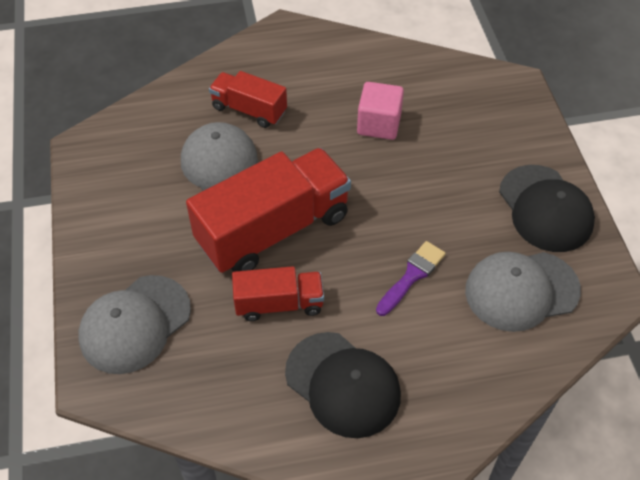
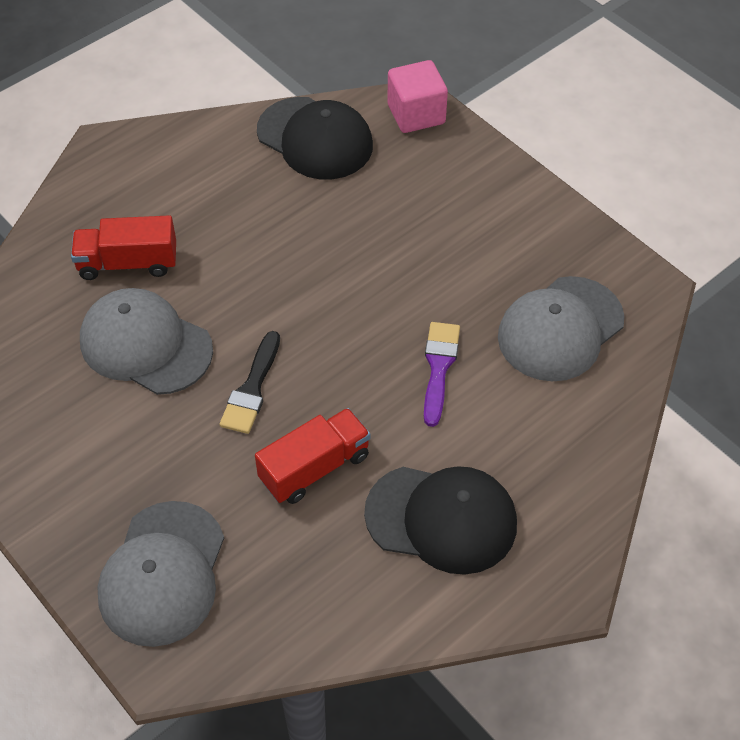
camera: 30 degrees left, 0 degrees up
(273, 229) = (252, 389): red truck -> black brush
(379, 124) = (293, 215): pink cube -> pink cube (416, 114)
(545, 208) = (530, 230): black cap -> black cap (315, 139)

